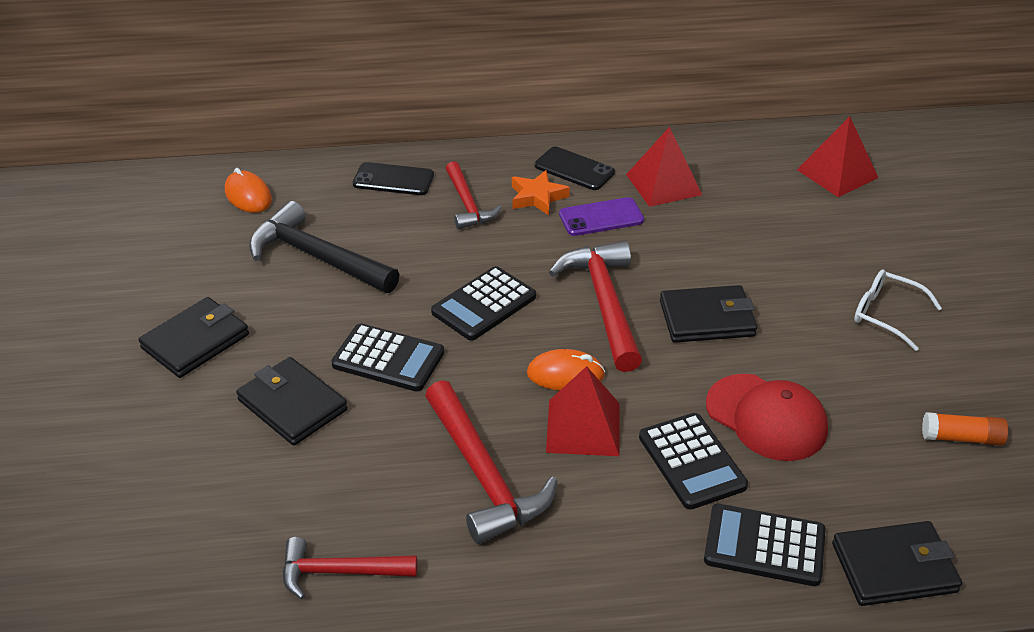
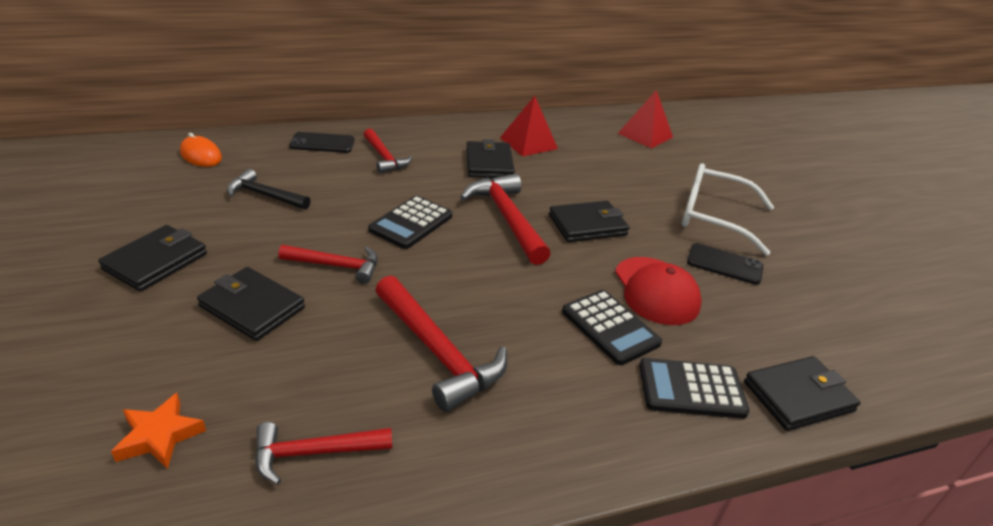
camera: 15 degrees left, 5 degrees down
(317, 257) = (265, 195): black hammer -> black hammer, size x0.63
(388, 359) = (336, 266): black calculator -> red hammer
(537, 197) = (438, 152): orange star -> orange star (160, 436)
(565, 374) = (489, 269): orange mouse -> none
(574, 169) = (461, 135): black phone -> black phone (724, 264)
(583, 427) = (514, 308): red pyramid -> none
(601, 217) = (489, 164): purple phone -> black wallet
(766, 417) = (656, 291): red cap -> red cap turned 45 degrees clockwise
(886, 314) = (713, 217): white glasses -> white glasses, size x1.69
(961, 438) = (802, 295): orange glue stick -> none

